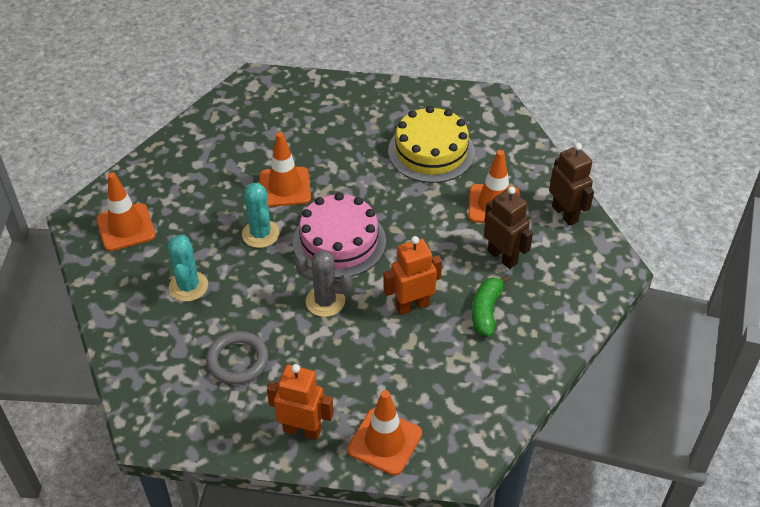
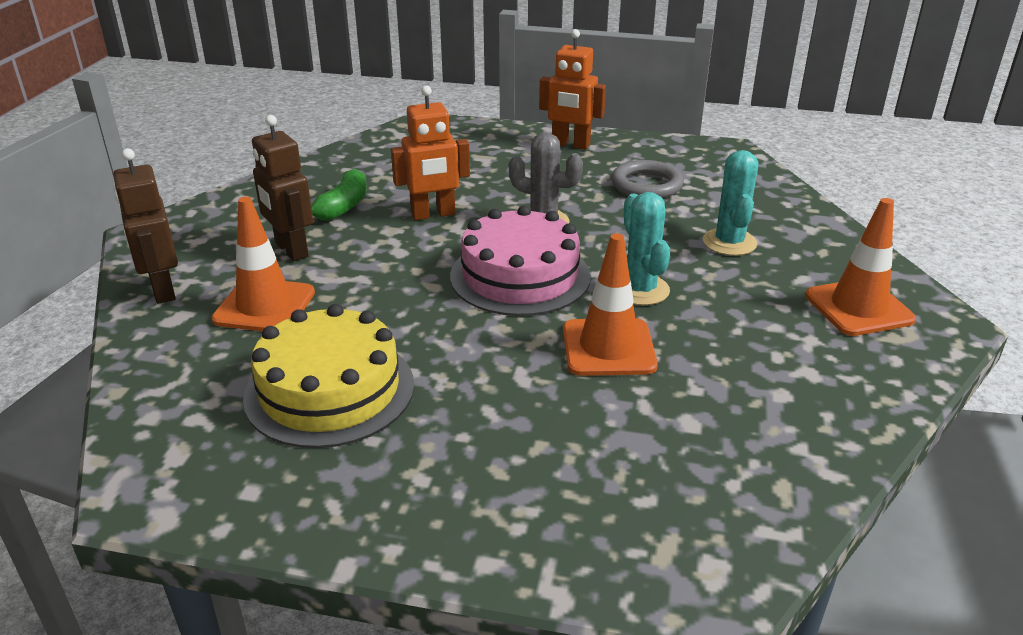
camera: 175 degrees left, 15 degrees down
(384, 441) = (489, 136): orange traffic cone -> none

